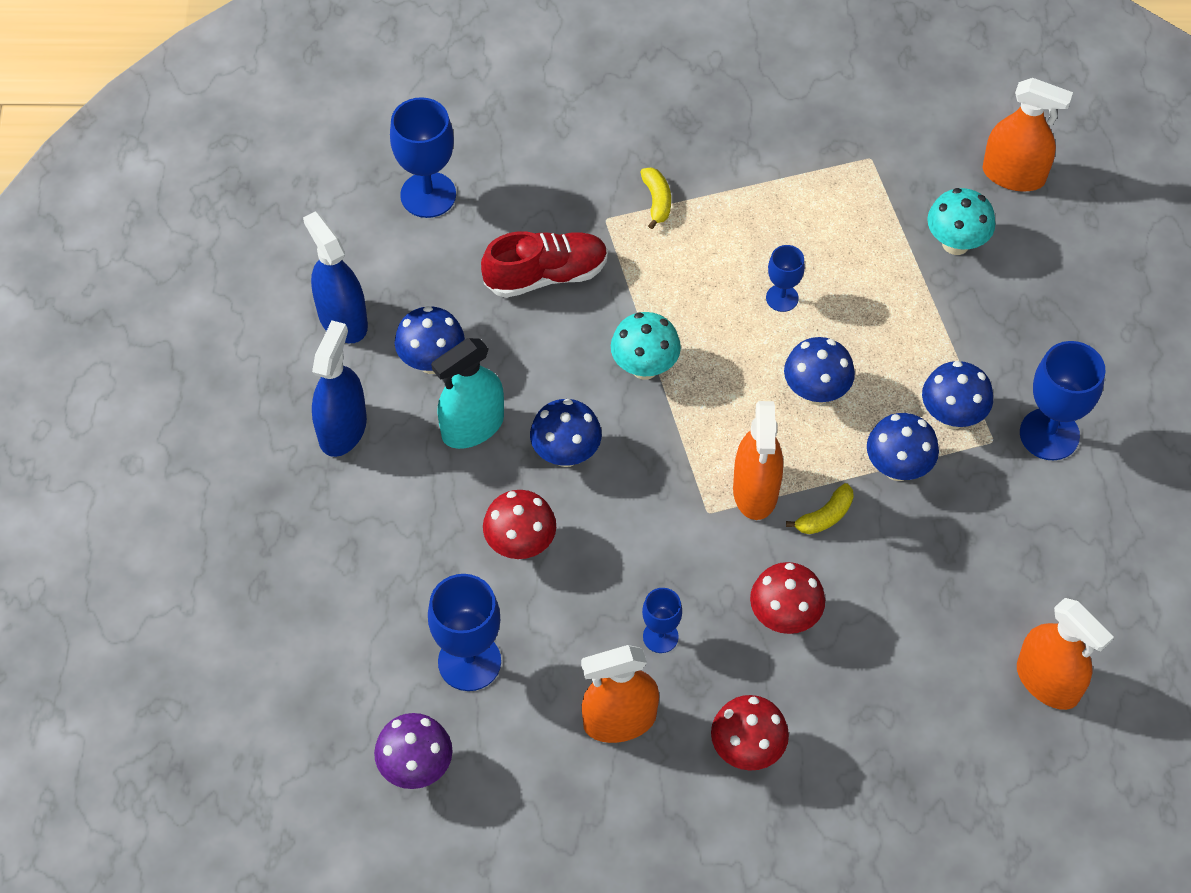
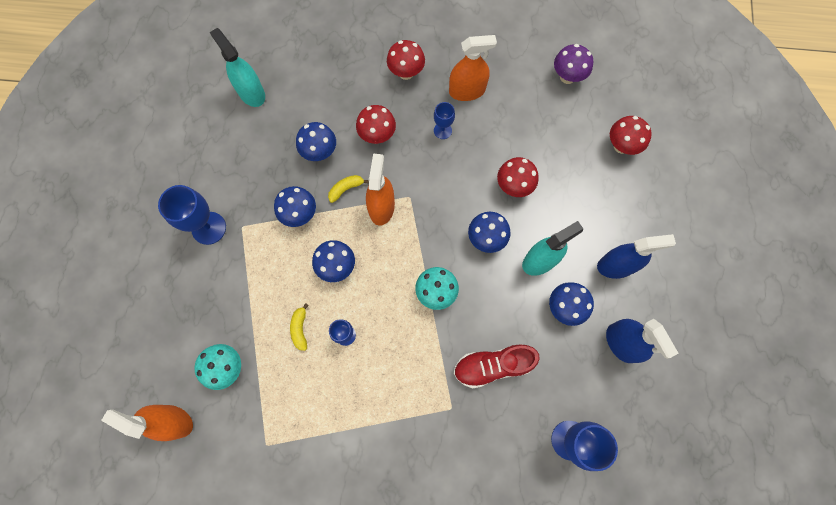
camera: 175 degrees left, 15 degrees up
(316, 634) = (621, 146): none -> red mushroom
(342, 429) = (616, 266): blue spray bottle -> blue spray bottle turned 120 degrees counterclockwise
(469, 662) = (541, 125): blue goblet -> none
(657, 201) = (416, 420): yellow banana -> yellow banana (300, 329)
(951, 416) = (261, 244): blue mushroom -> blue mushroom (320, 152)
(1047, 681) = (251, 93): orange spray bottle -> turquoise spray bottle

